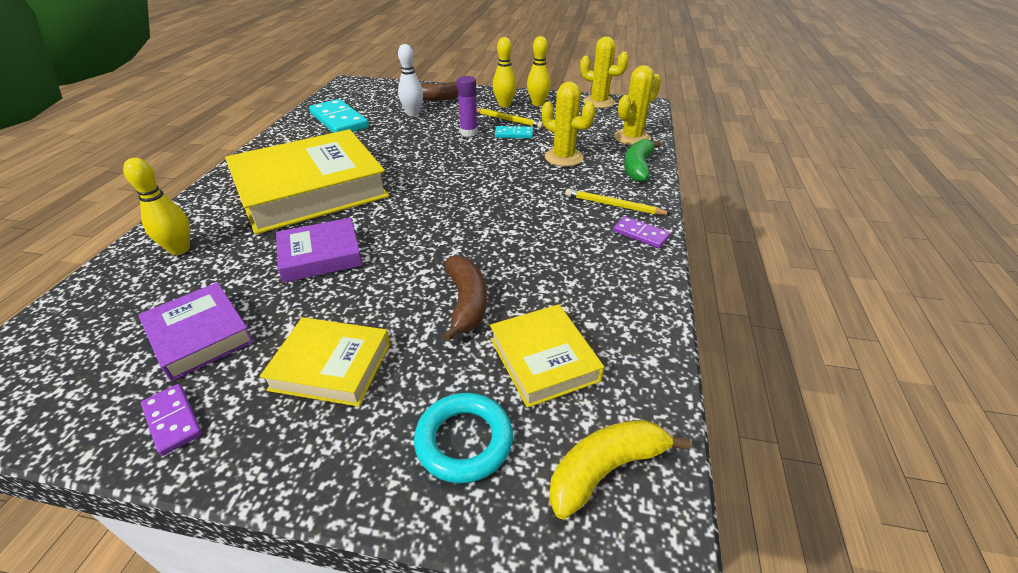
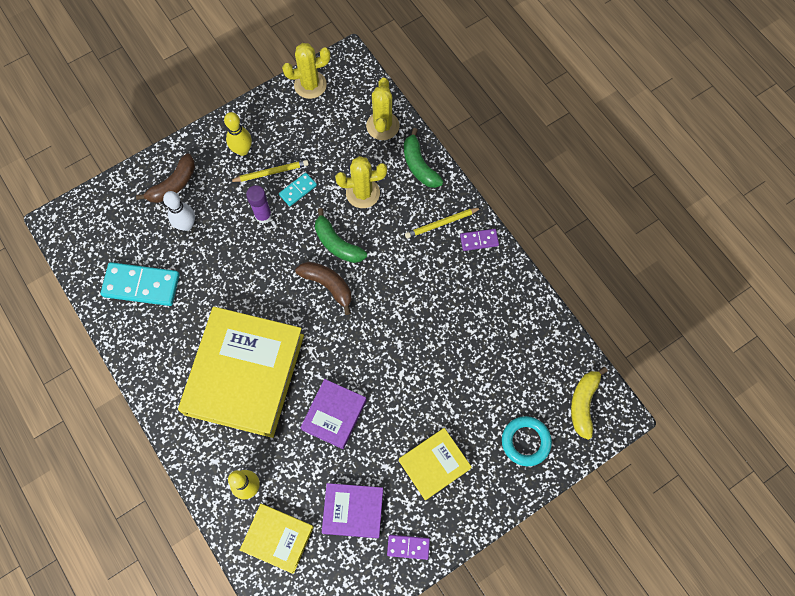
camera: 45 degrees left, 30 degrees up
(466, 303) = (447, 374): brown banana -> brown banana (328, 285)
(500, 169) = (337, 244): none -> green banana
(538, 104) = (266, 126): yellow bowling pin -> none
(544, 359) = (515, 374): yellow book -> yellow book (278, 538)

